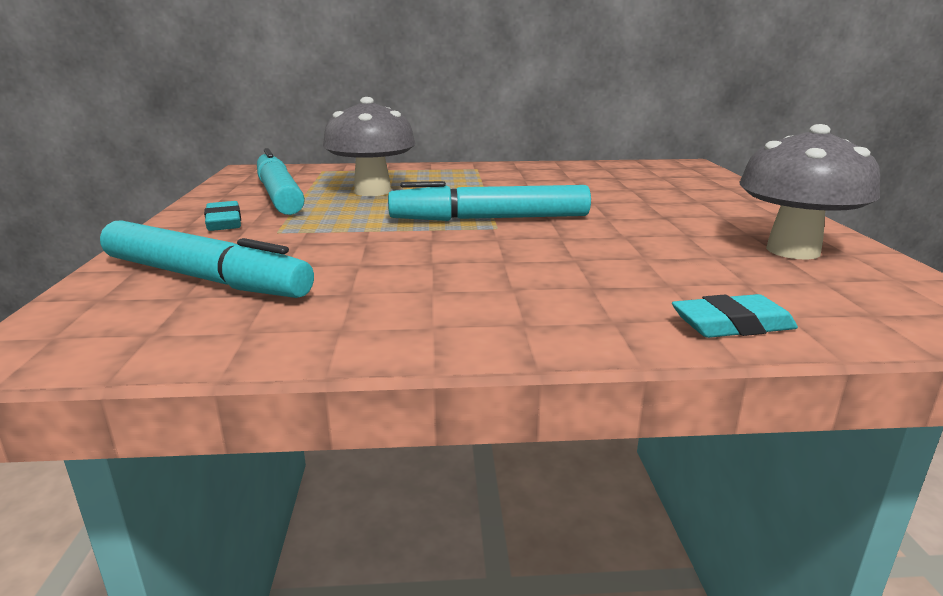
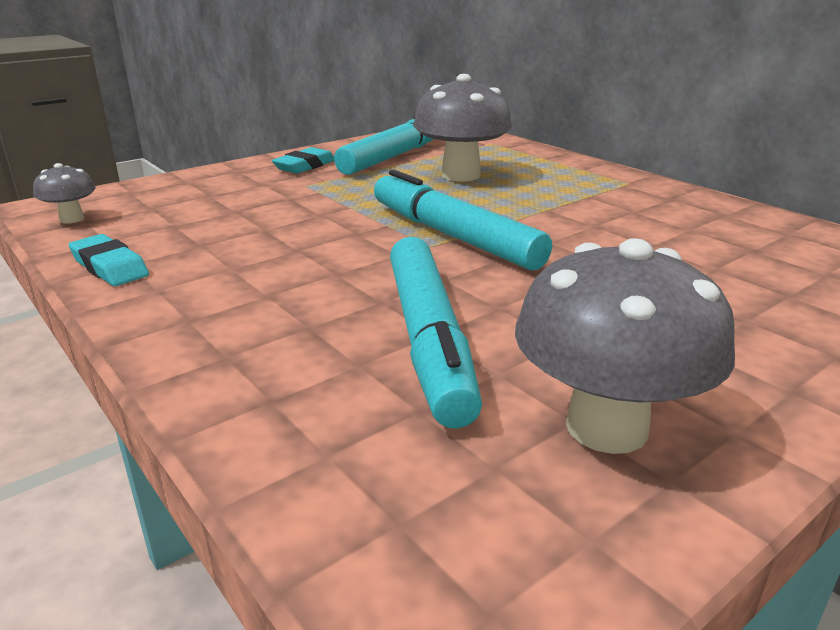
camera: 55 degrees right, 5 degrees up
(120, 341) = (72, 219): none -> grey mushroom
(205, 278) = (187, 201): turquoise marker -> turquoise marker (429, 339)
(732, 325) = (267, 420): turquoise eraser -> turquoise eraser (110, 267)

